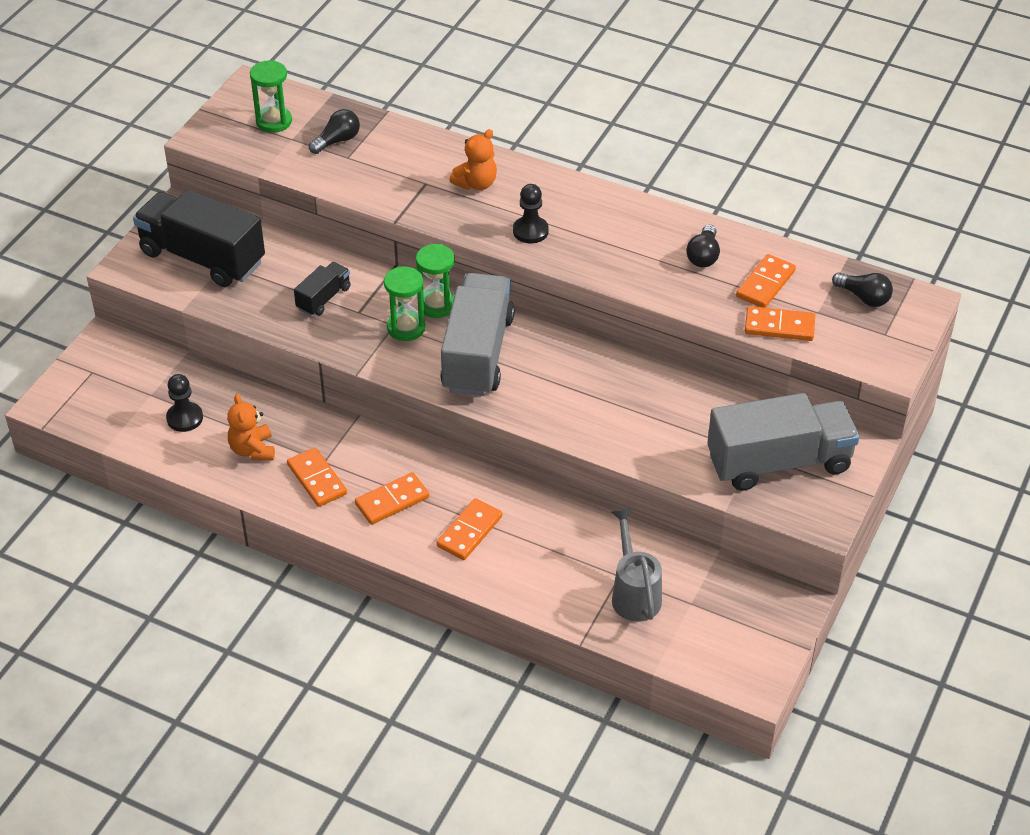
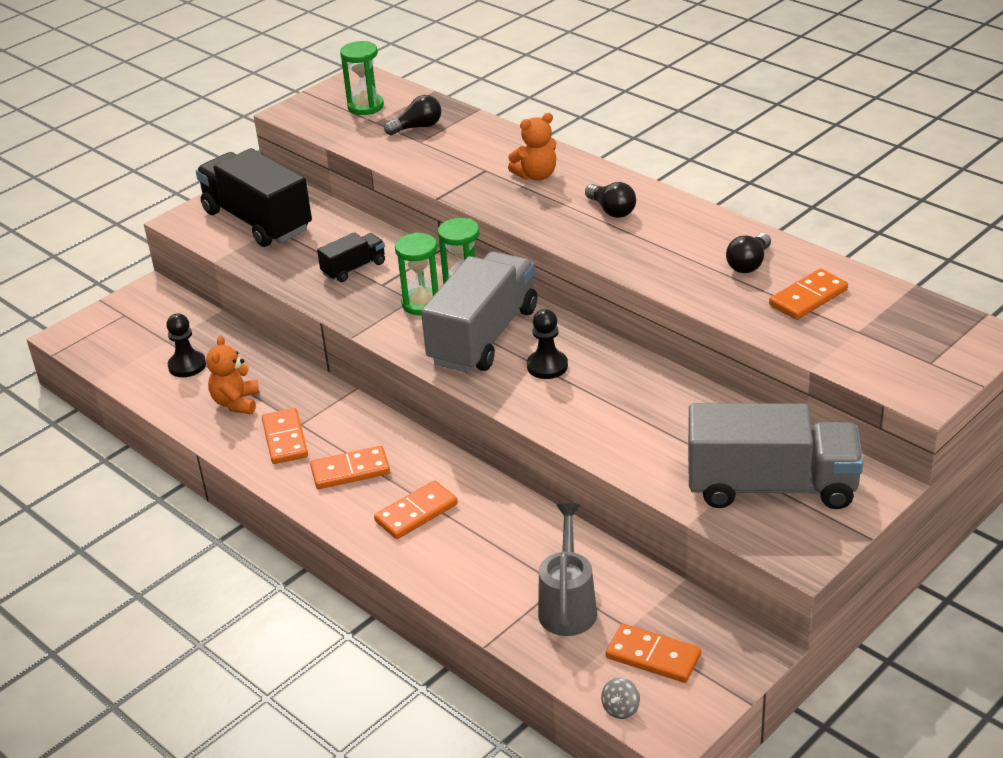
camera: 20 degrees right, 10 degrees down
(530, 231) = (571, 221): black pawn -> black pawn (547, 366)
(711, 675) = (621, 708): none -> grey spinning top
(779, 326) = (807, 339): orange domino -> orange domino (653, 656)
(863, 297) = (919, 324): black light bulb -> black light bulb (611, 210)

